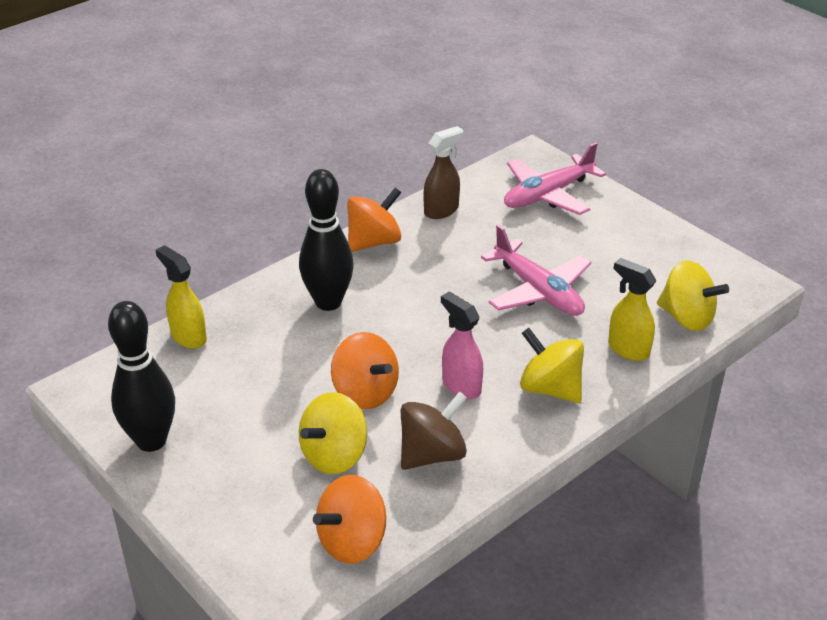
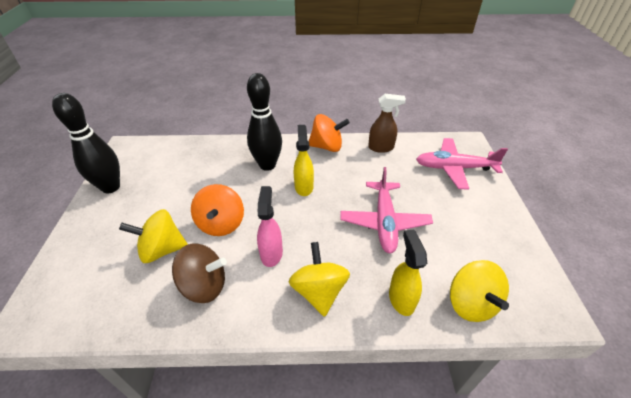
camera: 40 degrees right, 5 degrees up
(188, 337) = (191, 148): yellow spray bottle -> yellow spray bottle (304, 187)
(352, 541) = (99, 310): orange spinning top -> none

